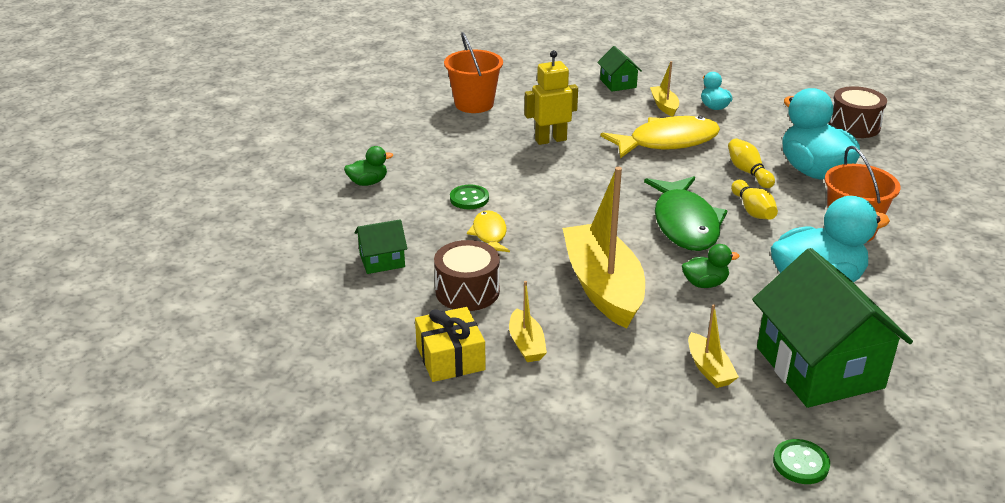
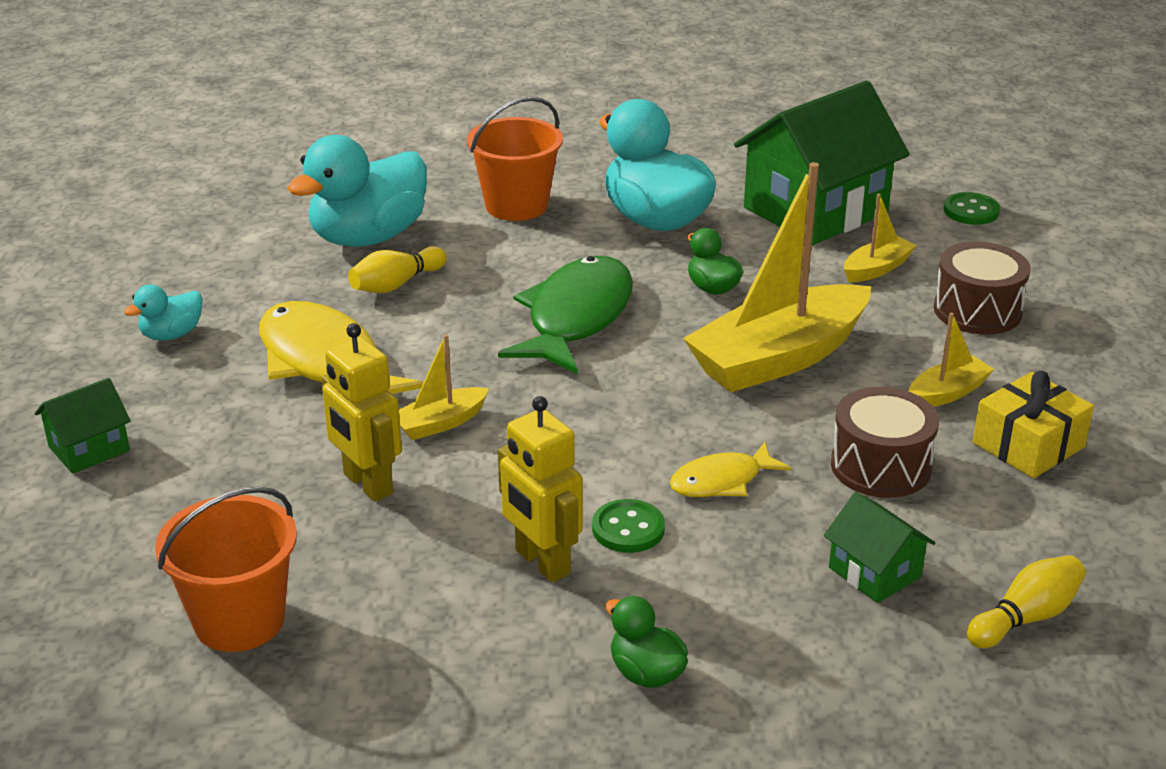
camera: 110 degrees left, 0 degrees up
(461, 172) = (542, 562): none -> yellow robot
(664, 106) = (181, 383): yellow boat -> yellow boat (440, 423)
(685, 223) = (576, 318): green fish -> green fish turned 45 degrees counterclockwise
(752, 210) = (507, 272): yellow bowling pin -> yellow bowling pin (1026, 618)
(854, 126) = (206, 215): brown drum -> brown drum (977, 310)

